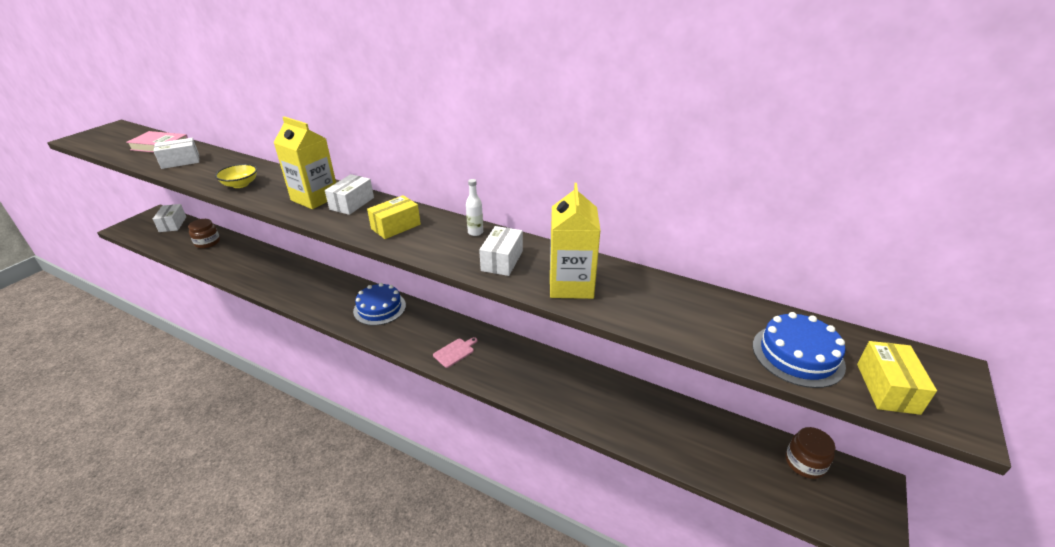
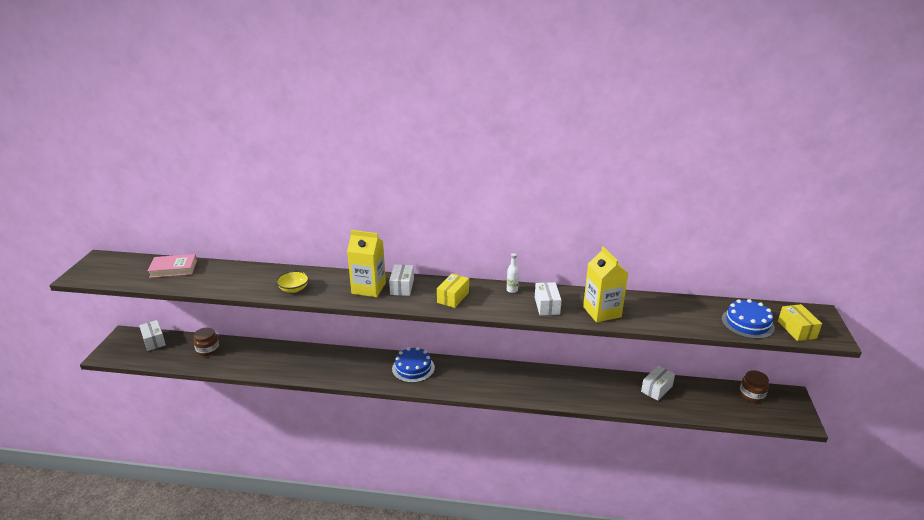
camera: 20 degrees left, 5 degrees down
(180, 161) = (213, 279): white box -> white box (656, 389)
(455, 352) = (496, 385): pink cutting board -> none

